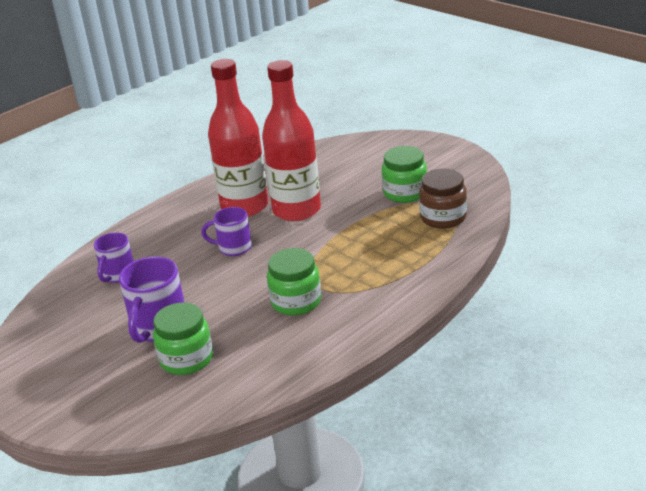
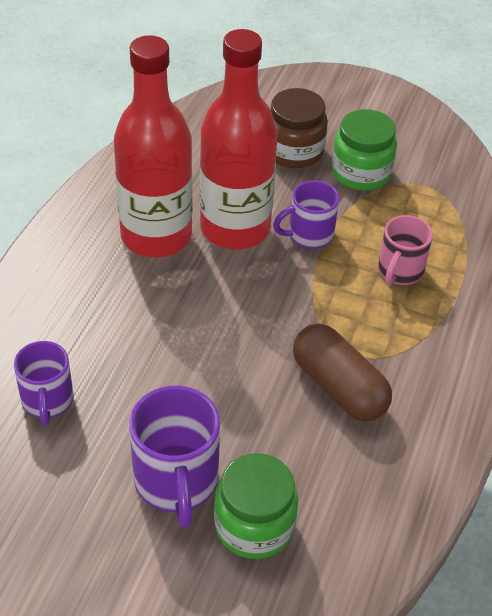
camera: 30 degrees left, 15 degrees up
(233, 248) = (189, 313): purple mug -> purple mug (309, 235)
(296, 301) = (339, 387): green jar -> brown capsule
(387, 249) = (399, 271): none -> pink mug
(443, 217) = (435, 205): brown jar -> brown jar (294, 151)

